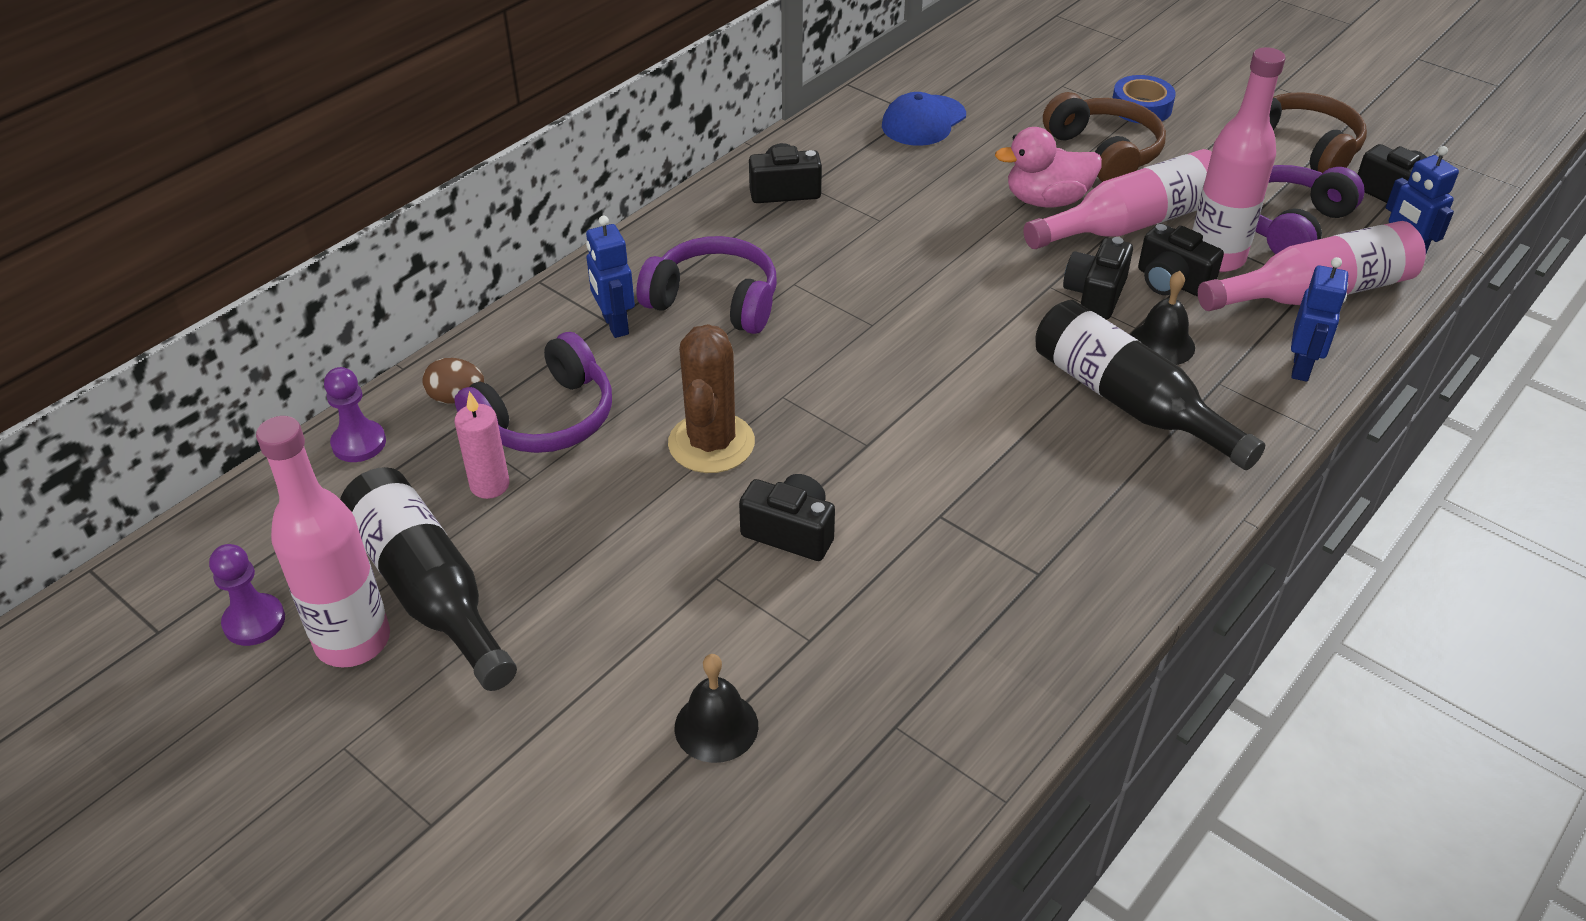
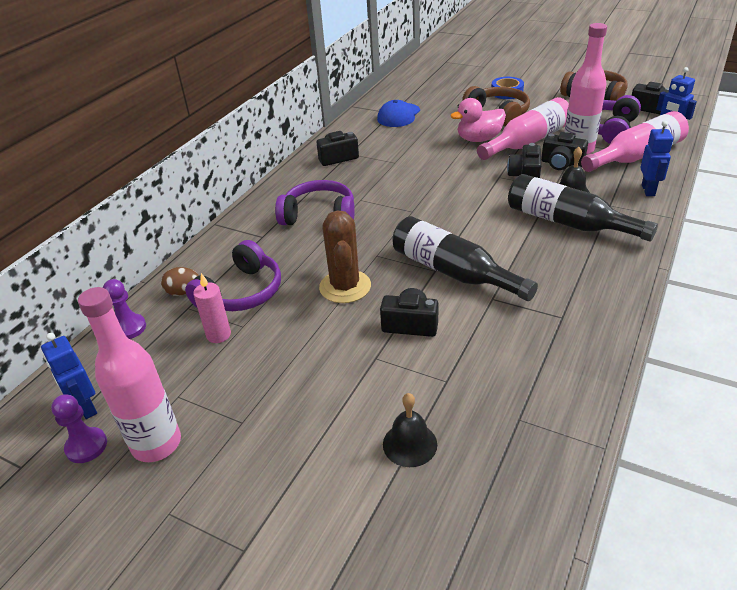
camera: 10 degrees left, 5 degrees down
(429, 590) = (198, 402): black bottle -> black bottle (453, 272)
(615, 325) = (266, 237): blue robot -> blue robot (86, 407)

